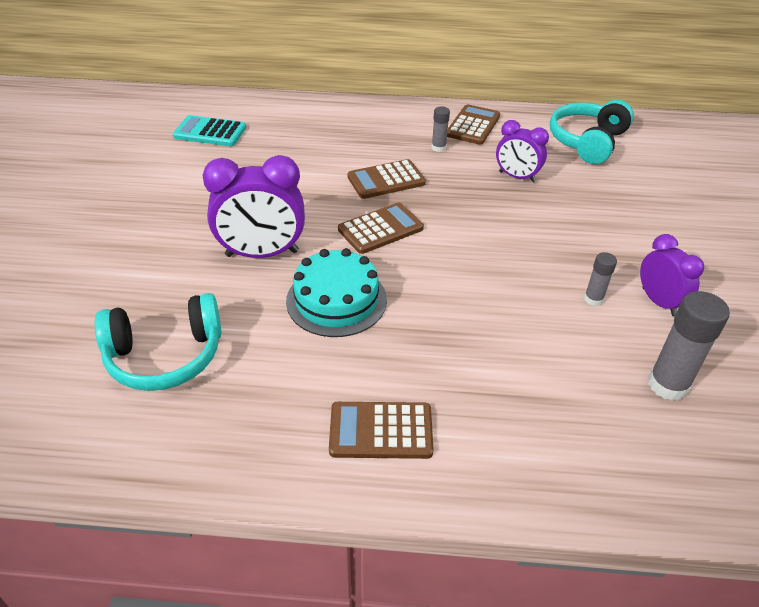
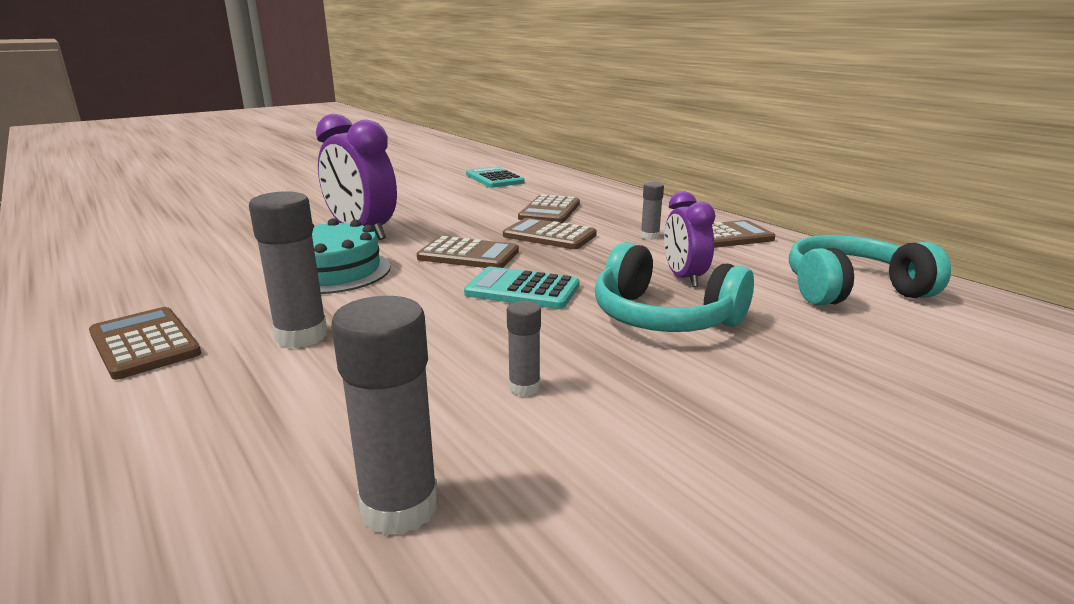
camera: 50 degrees right, 20 degrees down
(165, 356) = (190, 246): turquoise headphones -> turquoise headphones (663, 317)
(334, 153) = (549, 211): none -> brown calculator
(444, 354) = (301, 336): none -> grey glue stick
(468, 238) = (522, 290): none -> turquoise calculator
(658, 302) = (598, 438): purple clock -> none

